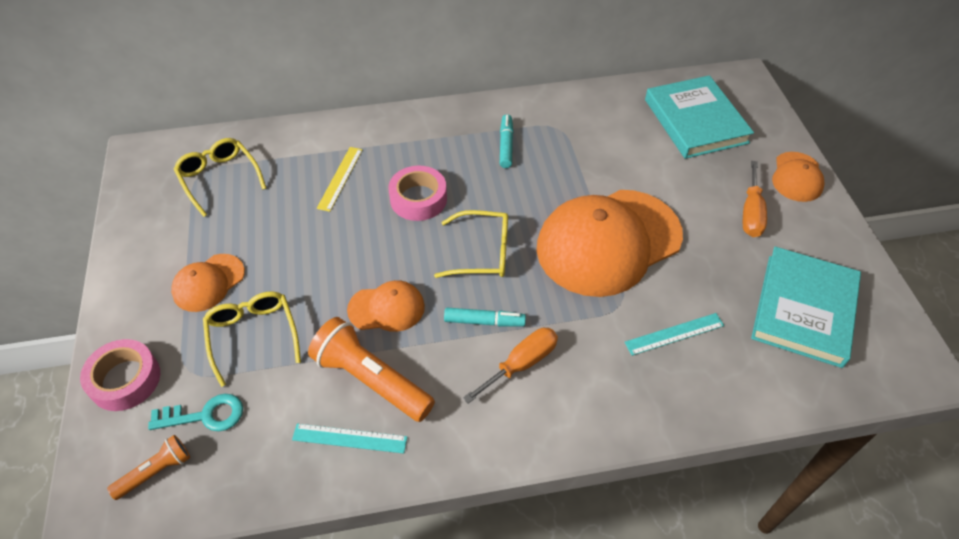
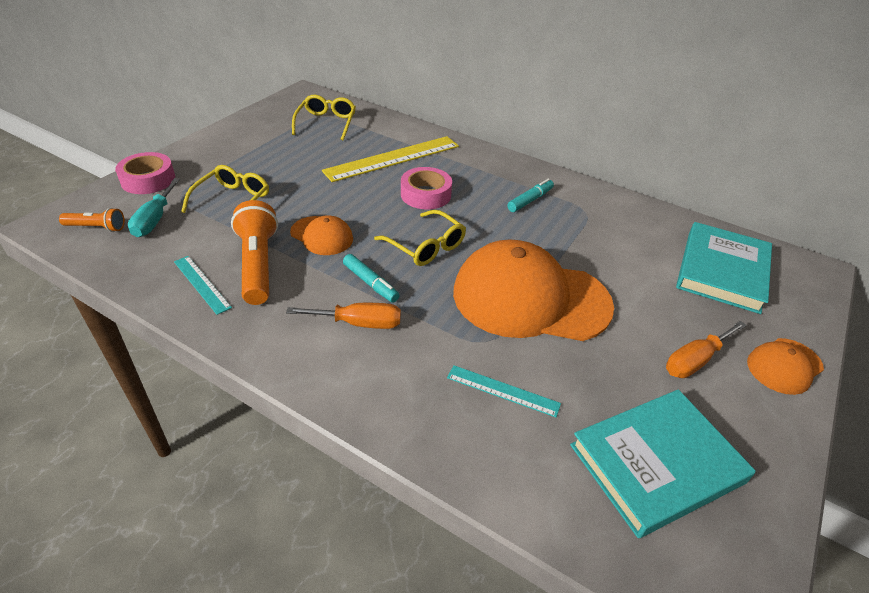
camera: 40 degrees right, 10 degrees down
(205, 415) = (155, 220): turquoise key -> turquoise screwdriver
(208, 283) = (249, 164): orange cap -> none
(340, 178) = (392, 158): yellow ruler -> yellow ruler, size x1.94

